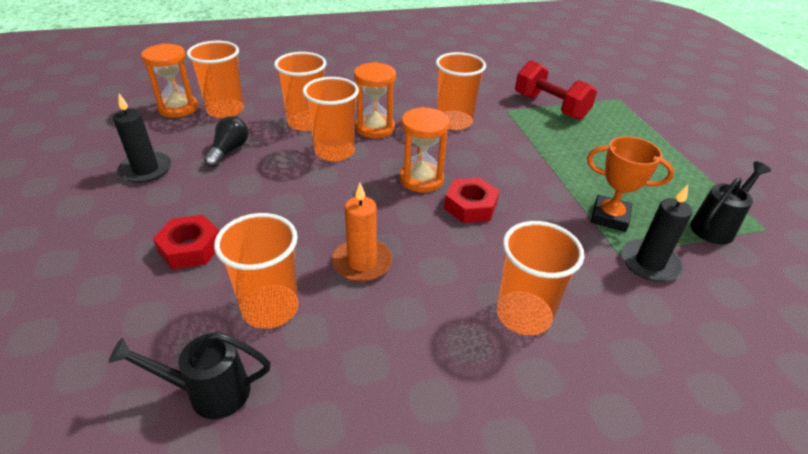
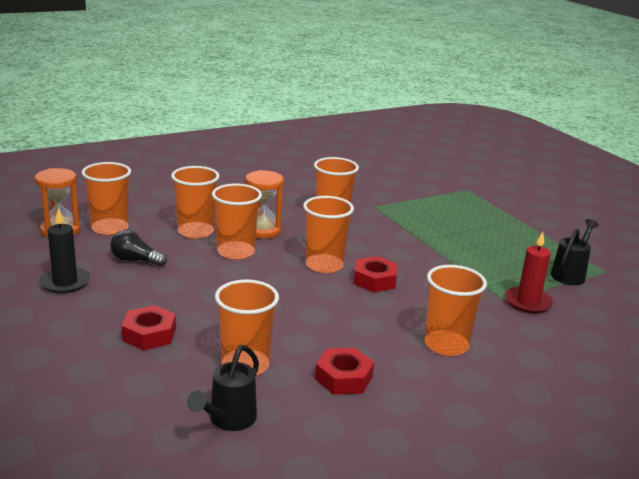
camera: 15 degrees left, 15 degrees down
(209, 392) = (228, 420): black watering can -> black watering can turned 45 degrees counterclockwise
(229, 151) = (135, 260): black light bulb -> black light bulb turned 75 degrees counterclockwise
(362, 262) = (304, 327): orange candle -> none
(376, 348) = (343, 378): none -> red nut
(421, 179) = (324, 265): orange hourglass -> orange cup
(550, 107) = (411, 201): red dumbbell -> none
(609, 217) = (488, 276): orange trophy -> none
(649, 263) = (528, 302): black candle -> red candle

